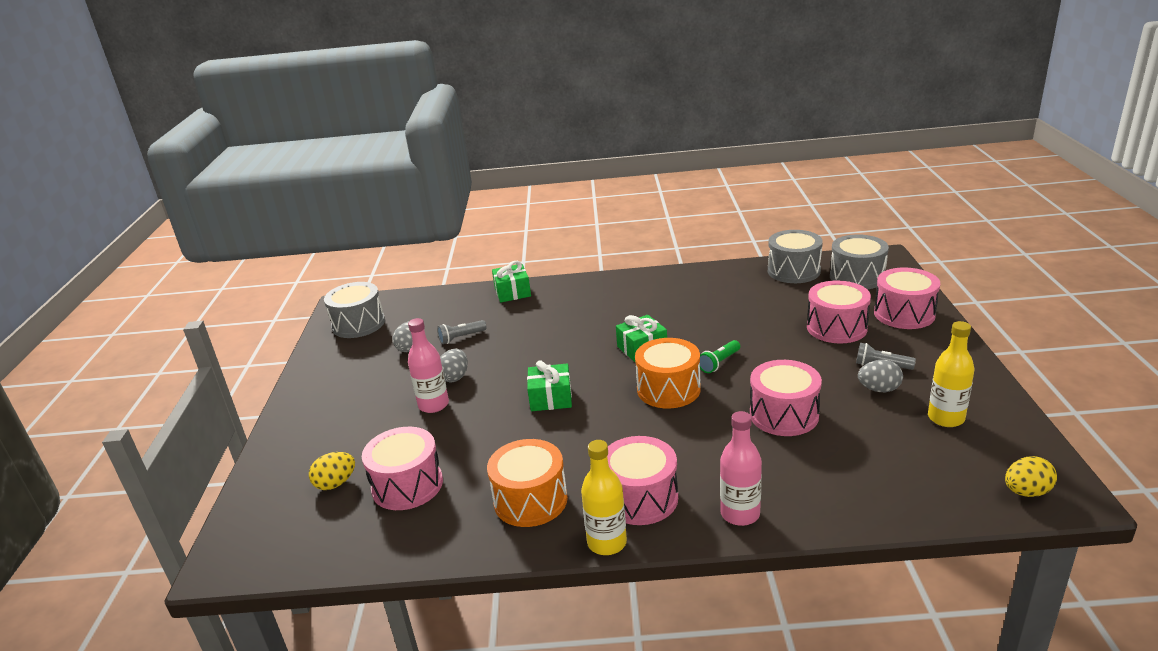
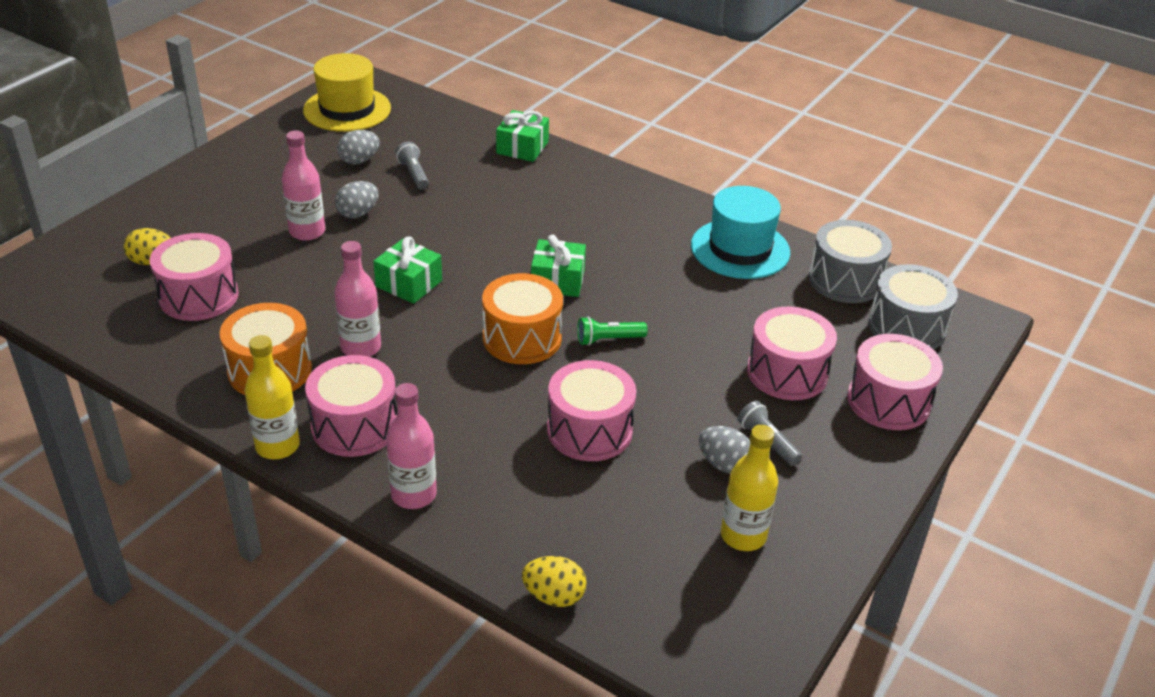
camera: 30 degrees right, 10 degrees up
(358, 324) = (347, 109): grey drum -> yellow hat
(461, 338) = (413, 174): grey flashlight -> grey flashlight turned 60 degrees clockwise
(574, 451) = (361, 348): none -> pink bottle
(718, 283) = (740, 249): none -> turquoise hat
(1026, 492) = (701, 655): yellow egg -> yellow egg (554, 596)

